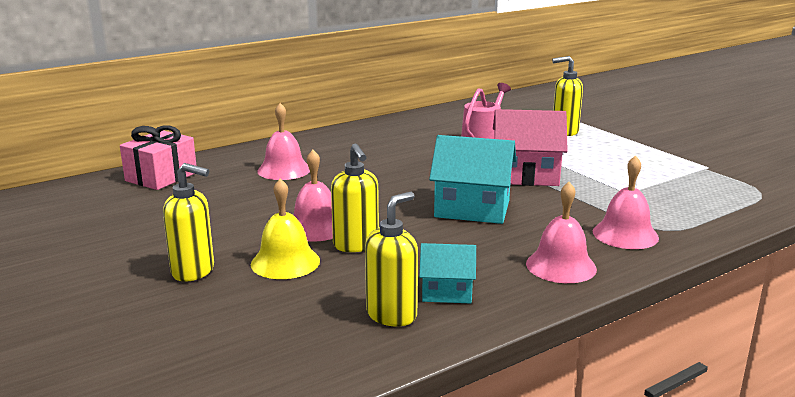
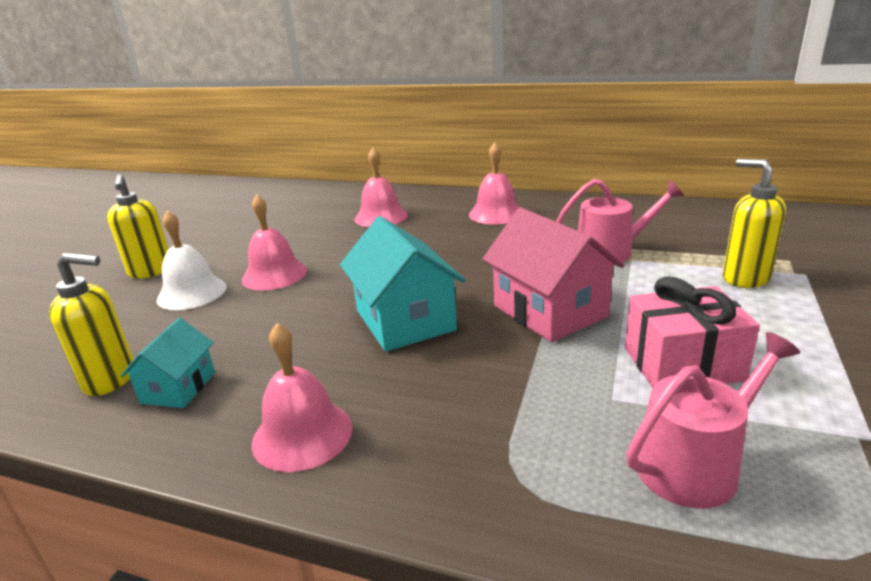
camera: 55 degrees right, 5 degrees up
(161, 177) = (310, 194): pink gift -> pink gift (682, 364)
(285, 262) = (192, 293): yellow bell -> white bell
(356, 245) = (252, 304): yellow soap dispenser -> none
(447, 292) = (178, 388): turquoise house -> turquoise house turned 45 degrees clockwise
(625, 234) = (458, 450): pink bell -> pink bell (496, 213)
(690, 197) = (695, 464): none -> pink watering can

